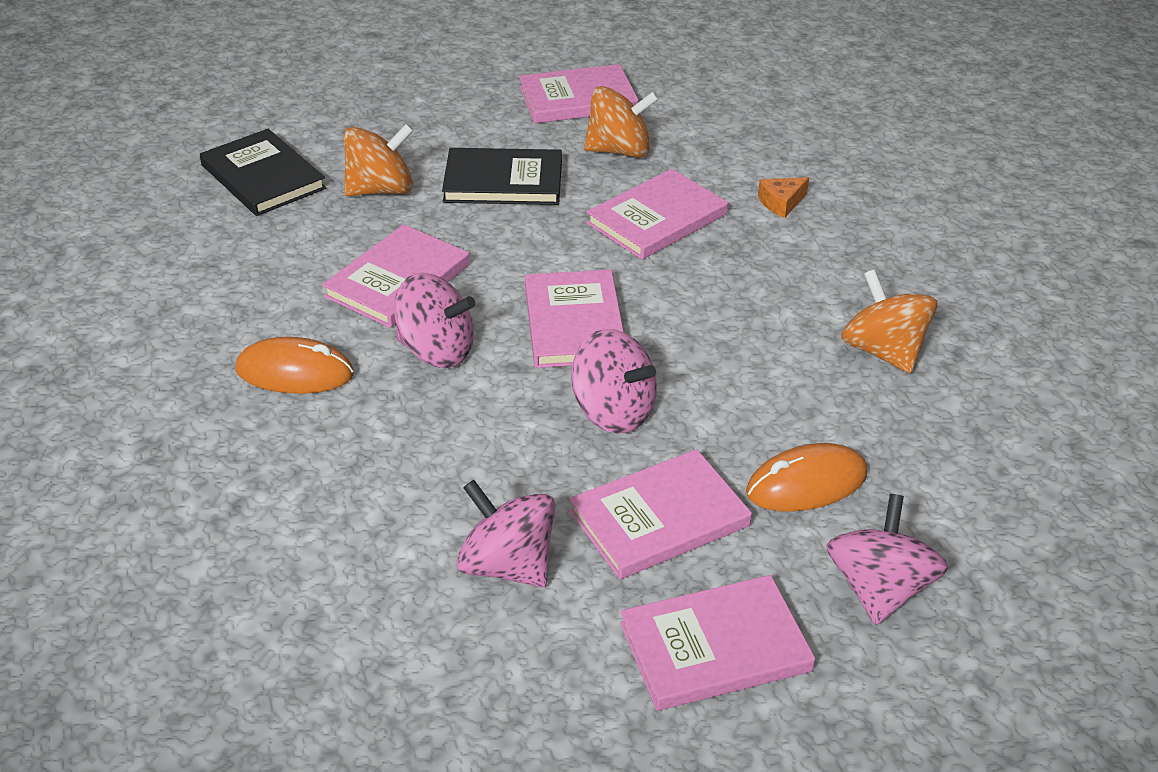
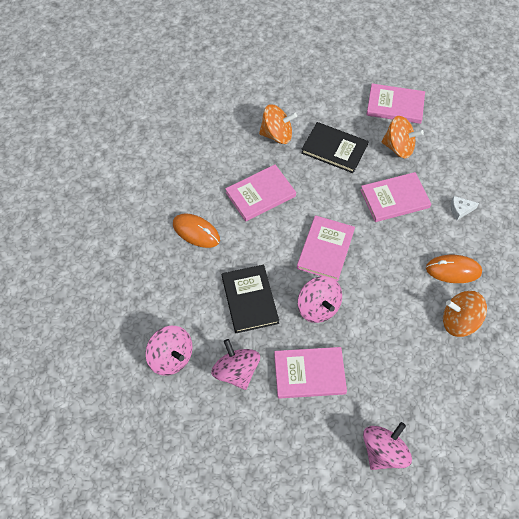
camera: 25 degrees right, 20 degrees up
(263, 177) = (229, 109): black book -> black book (250, 300)
(436, 351) = (259, 242): pink spinning top -> pink spinning top (171, 357)
(715, 647) = (299, 449): pink book -> none
(781, 203) = (460, 210): orange cheese -> white cheese
(806, 483) = (382, 382): orange mouse -> orange mouse (453, 270)
(883, 351) = (459, 321): orange spinning top -> orange spinning top turned 75 degrees counterclockwise

